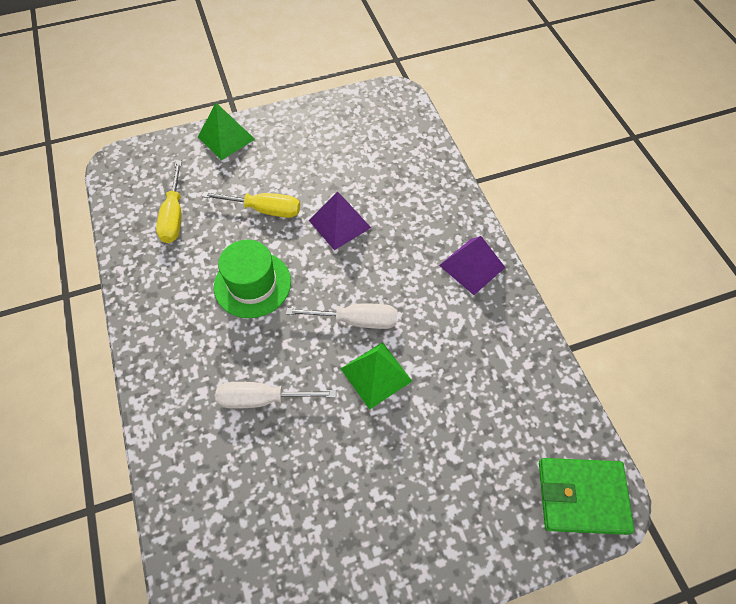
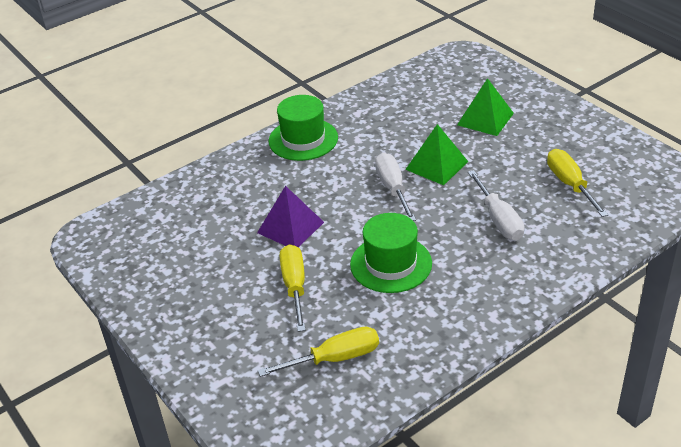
camera: 105 degrees left, 20 degrees down
(226, 138) = (196, 358): green pyramid -> green pyramid (485, 119)
(279, 501) = (570, 185): none -> yellow screwdriver
(472, 266) = (303, 139): purple pyramid -> green hat
(582, 496) = (466, 63): green wallet -> none

